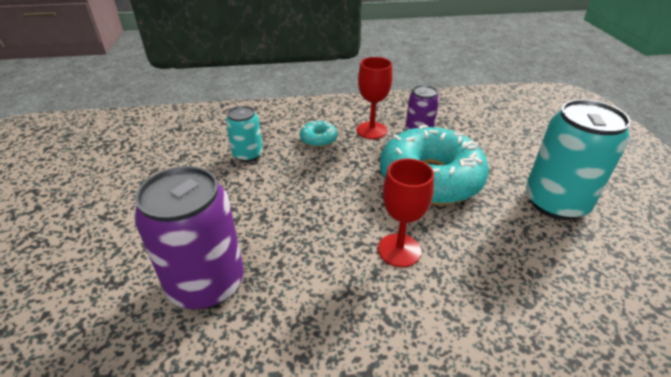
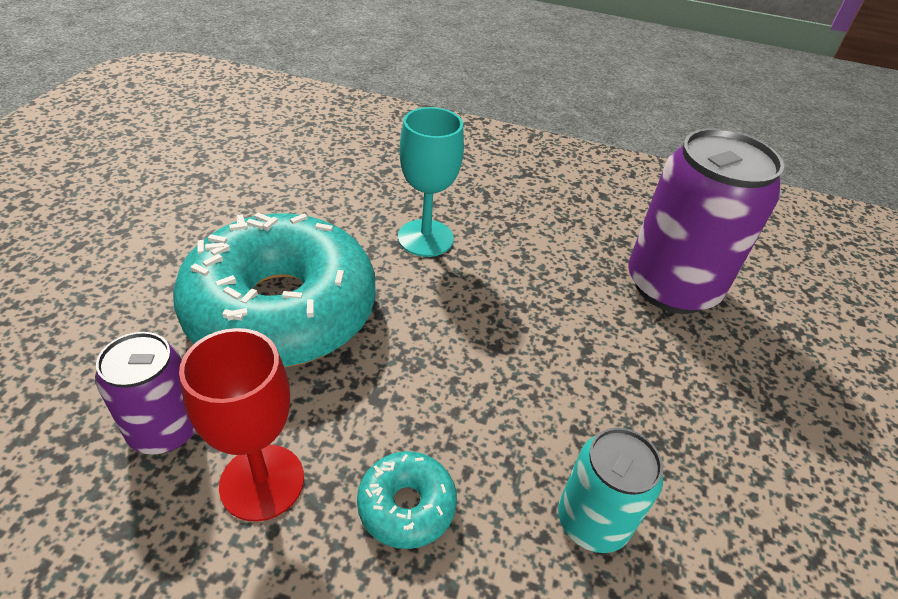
camera: 160 degrees left, 5 degrees up
(399, 250) = (425, 238): red goblet -> turquoise goblet
(555, 202) = (168, 213): turquoise can -> none

